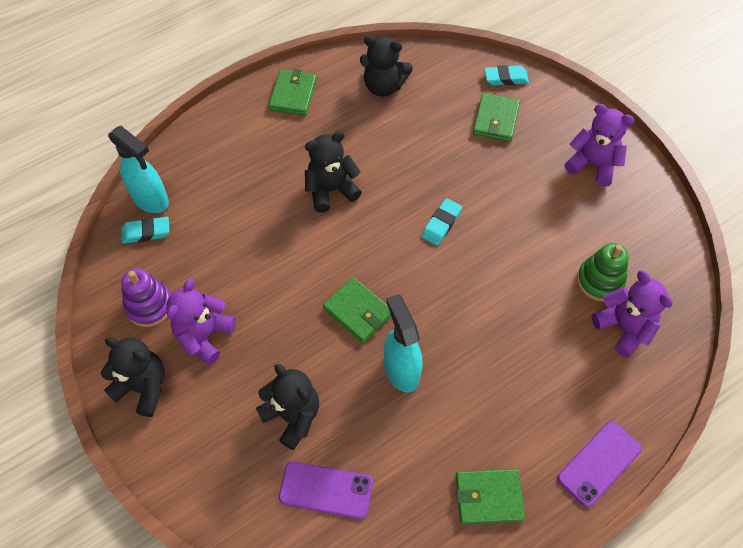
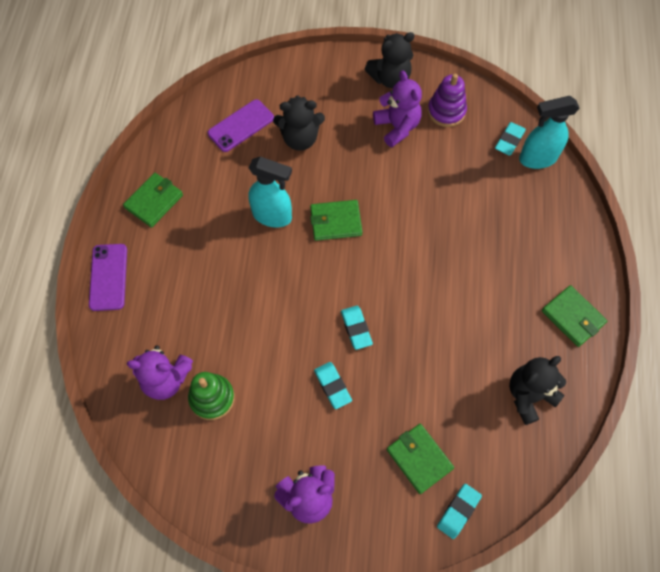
camera: 130 degrees right, 5 degrees up
(331, 190) = (451, 276): black teddy bear -> none
(502, 206) = (332, 386): none -> turquoise eraser

